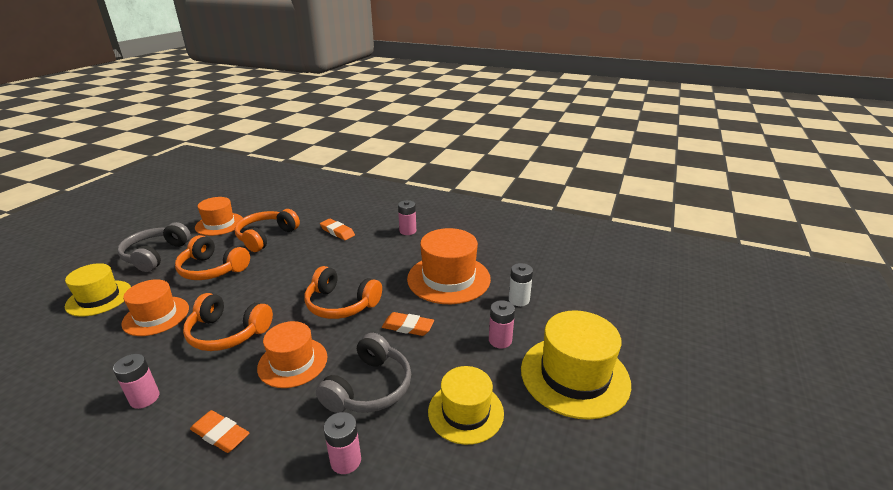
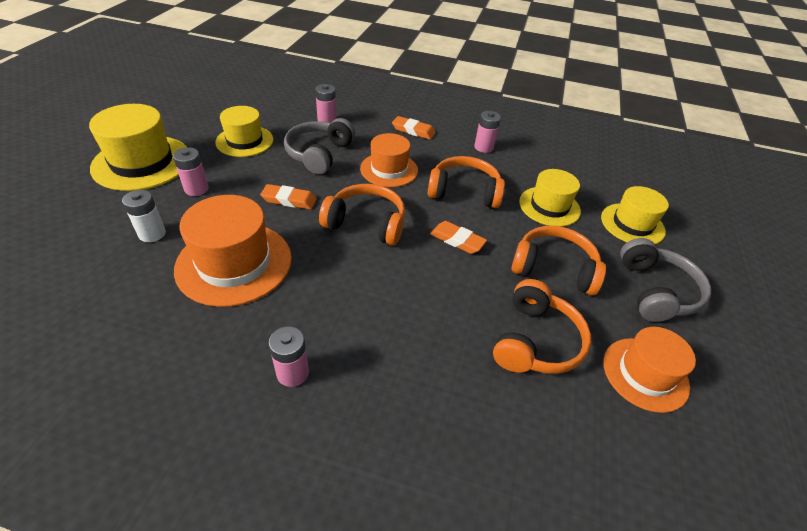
camera: 170 degrees right, 15 degrees up
(156, 316) = (549, 206): orange hat -> yellow hat
(337, 232) = (422, 362): orange eraser -> orange eraser (457, 240)

